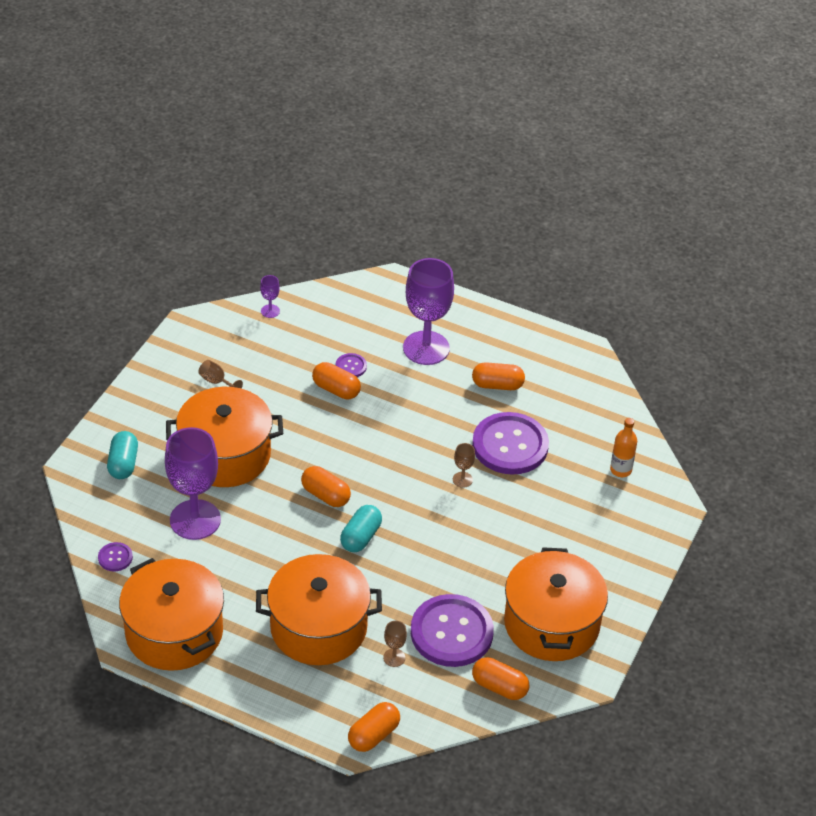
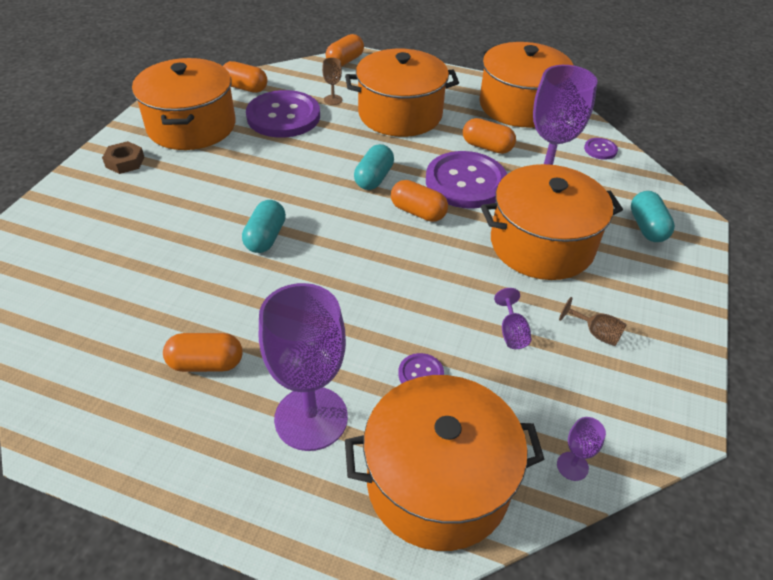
camera: 175 degrees right, 0 degrees up
(278, 387) = (512, 332): none -> purple goblet
(336, 389) = (434, 336): orange capsule -> orange capsule (487, 147)
(353, 311) = (438, 482): none -> orange pot
(462, 479) = (265, 237): brown goblet -> turquoise capsule
(510, 445) = (202, 280): purple button -> purple button (465, 182)
(608, 576) = (125, 162): none -> brown nut
(620, 470) = (69, 261): orange bottle -> none

